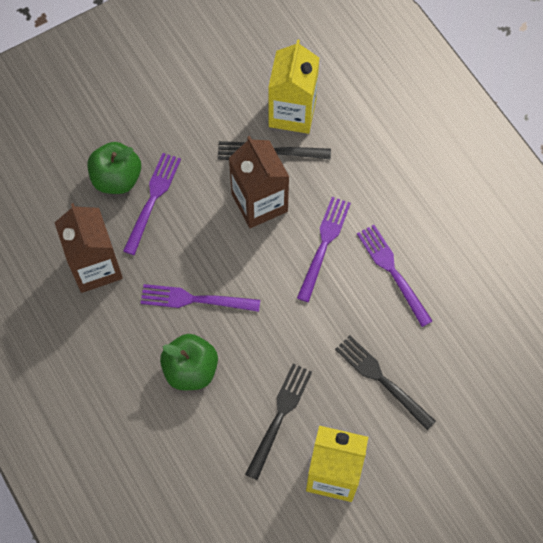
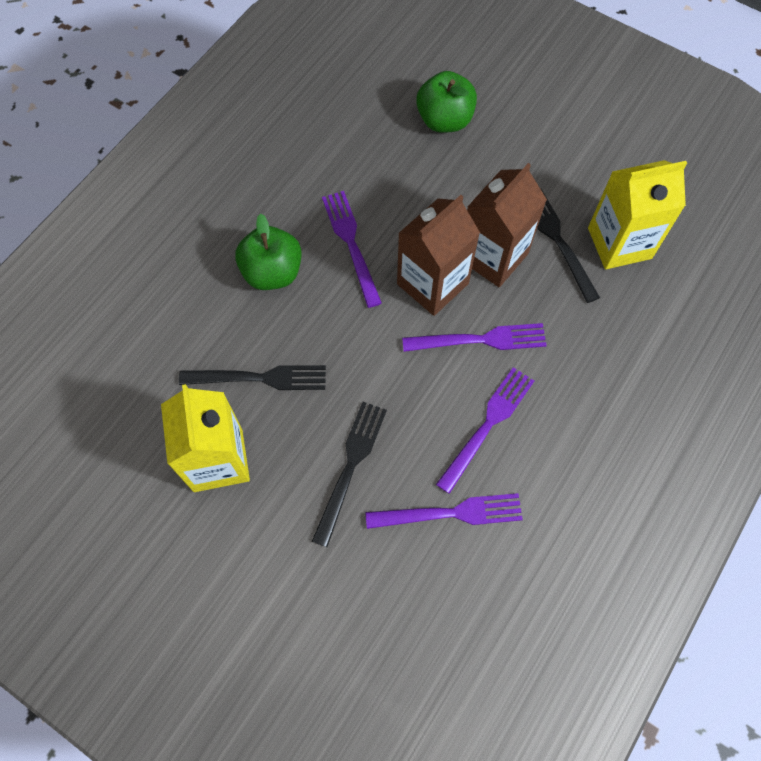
camera: 65 degrees right, 0 degrees up
(95, 267) = (341, 144): brown carton -> brown carton (432, 284)
(152, 199) = (440, 159): purple fork -> purple fork (451, 513)

